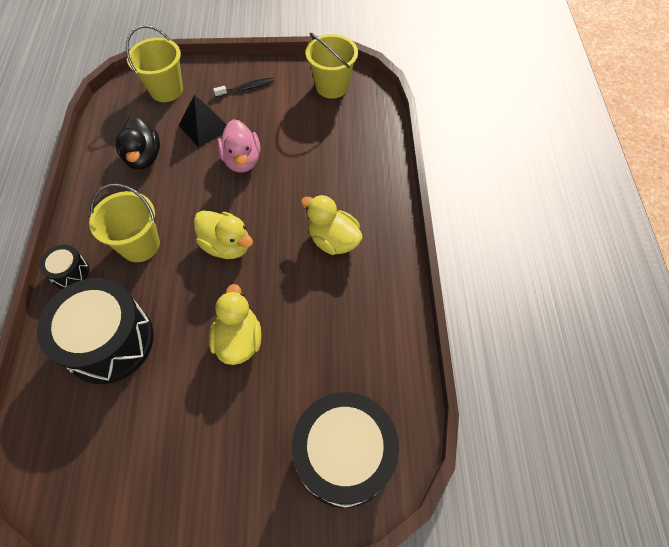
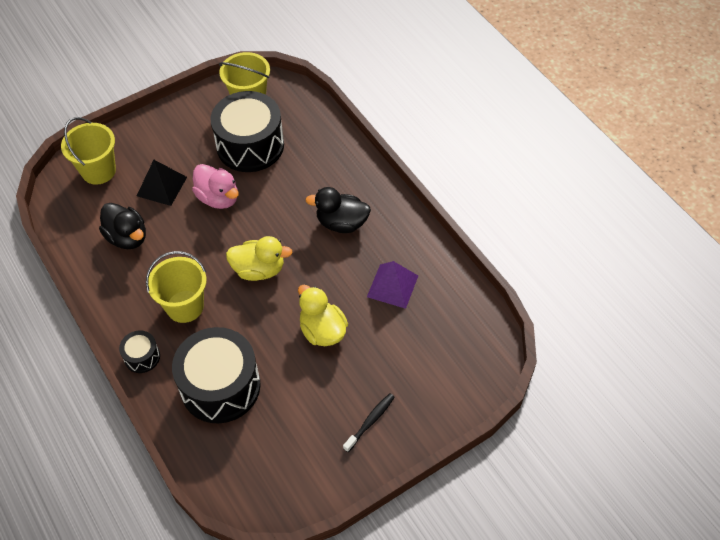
camera: 30 degrees left, 5 degrees down
(246, 88) = (173, 135): black toothbrush -> black toothbrush (370, 421)
(333, 240) = (341, 223): yellow duck -> black duck
(337, 331) = (392, 286): none -> purple pyramid
(344, 455) = (454, 362): black drum -> black drum (250, 145)

